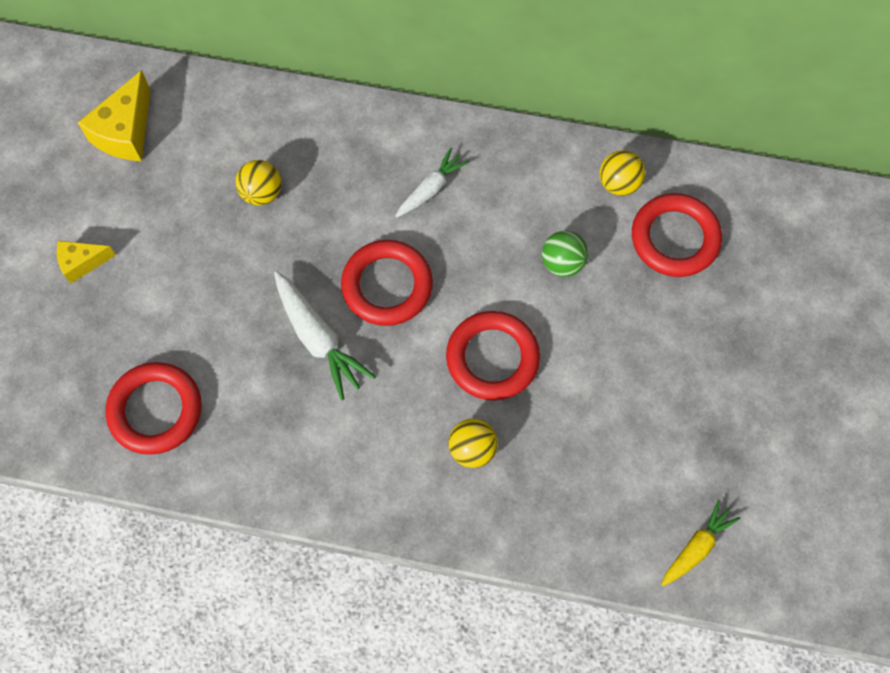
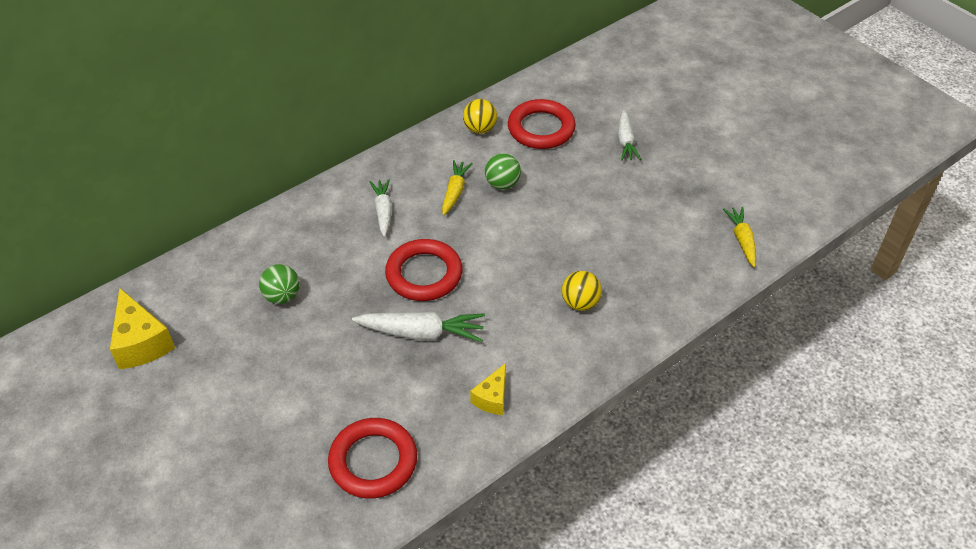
camera: 50 degrees left, 20 degrees down
(82, 263) = (209, 434): yellow cheese -> yellow cheese (492, 398)
(261, 193) = (282, 296): yellow ball -> green ball
(492, 358) = (529, 254): red ring -> none
(512, 229) = (455, 192): none -> yellow carrot
(735, 332) = (625, 141): none -> white carrot

